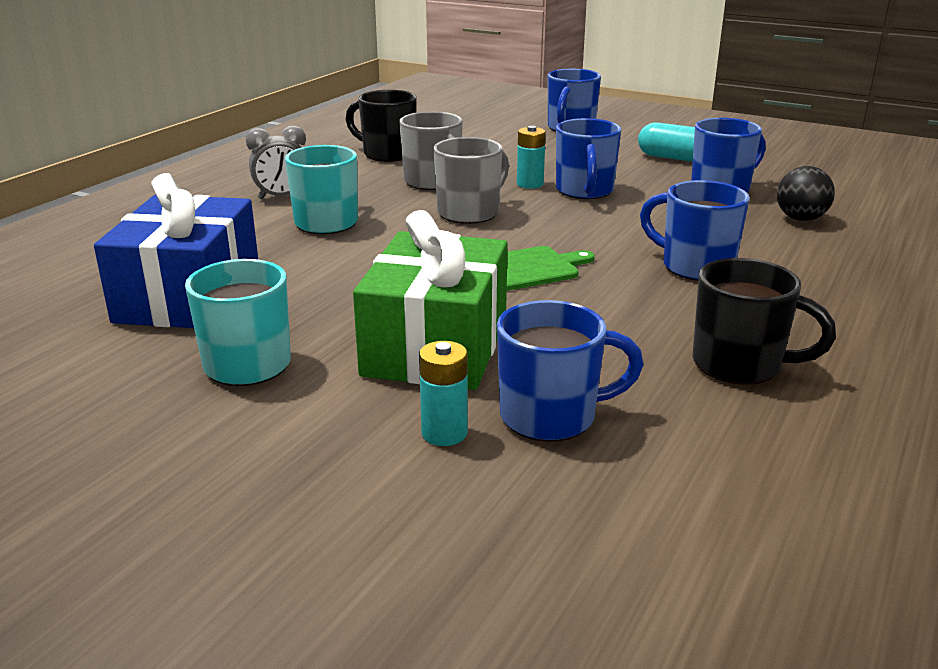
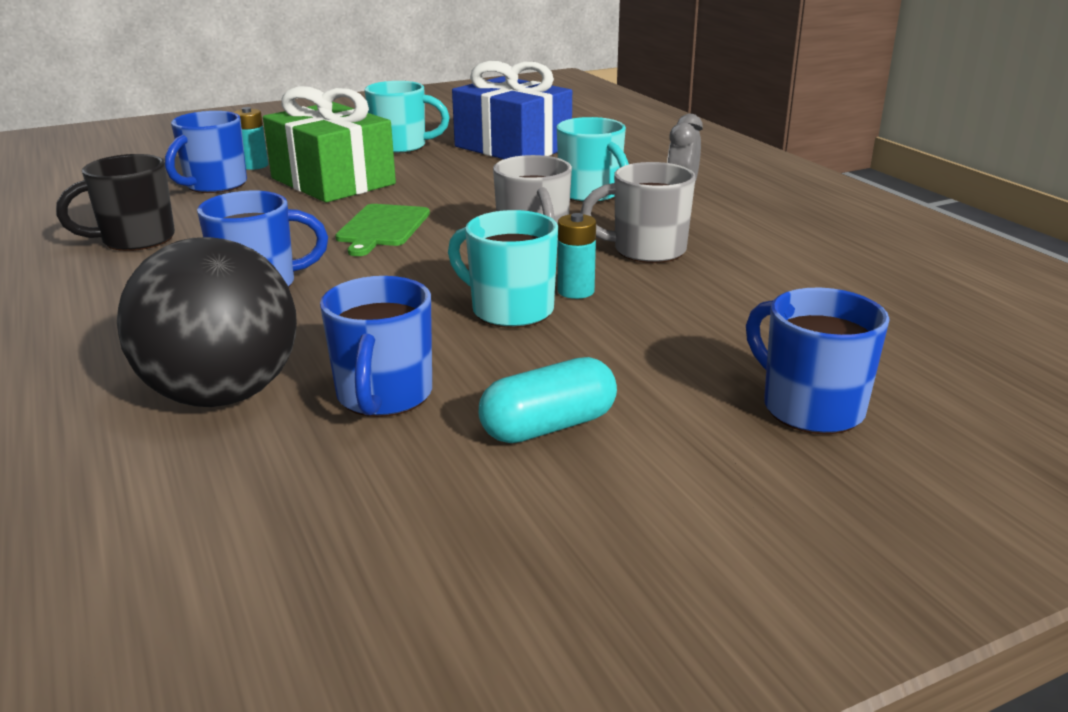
camera: 125 degrees right, 0 degrees up
(387, 154) = (784, 254): black mug -> none
(584, 191) = (510, 310): blue mug -> turquoise mug
(800, 219) = (223, 395): black ball -> black ball, size x1.98

